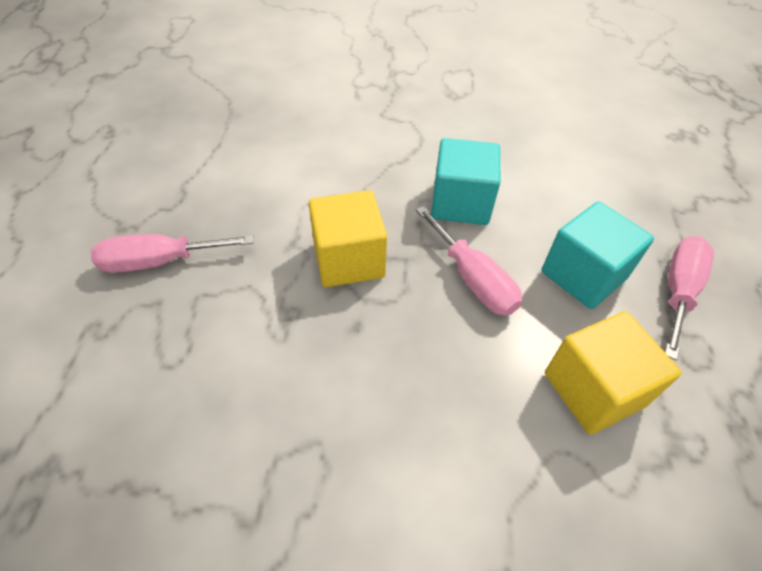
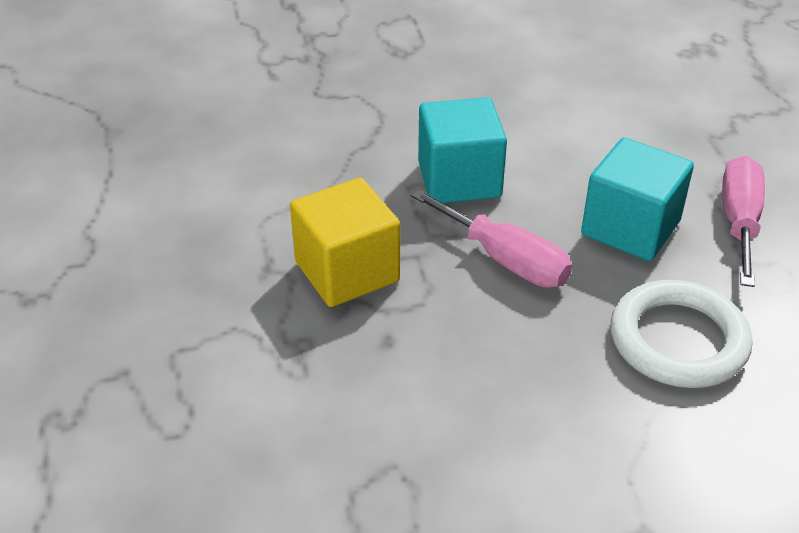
camera: 15 degrees left, 10 degrees down
(160, 261) = (103, 326): pink screwdriver -> none
(593, 389) = (678, 340): yellow cube -> white ring

